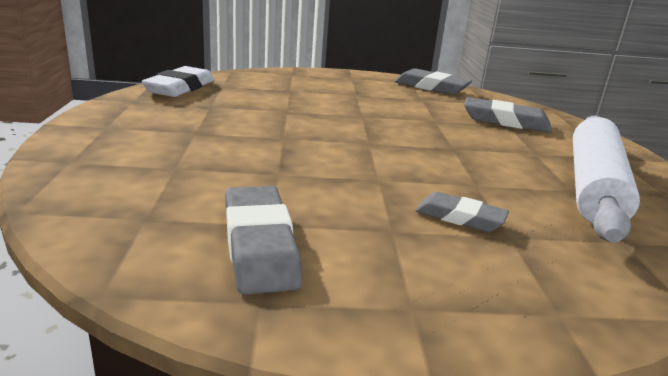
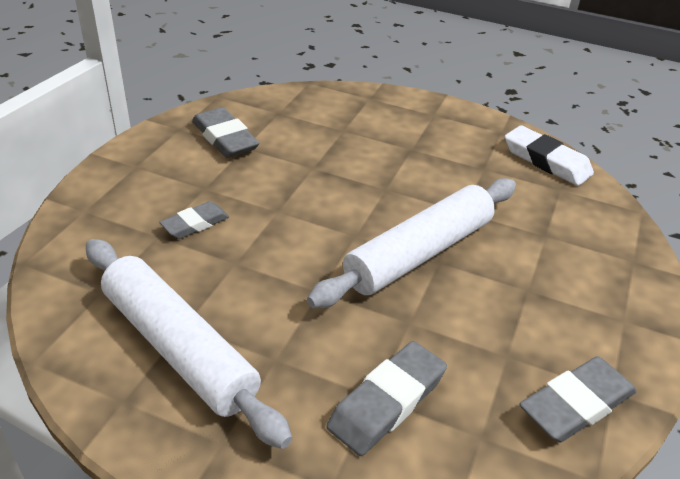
camera: 115 degrees right, 15 degrees up
(260, 245) = (225, 138): grey eraser -> grey eraser turned 45 degrees clockwise
(361, 121) = (419, 253): none -> white rolling pin

